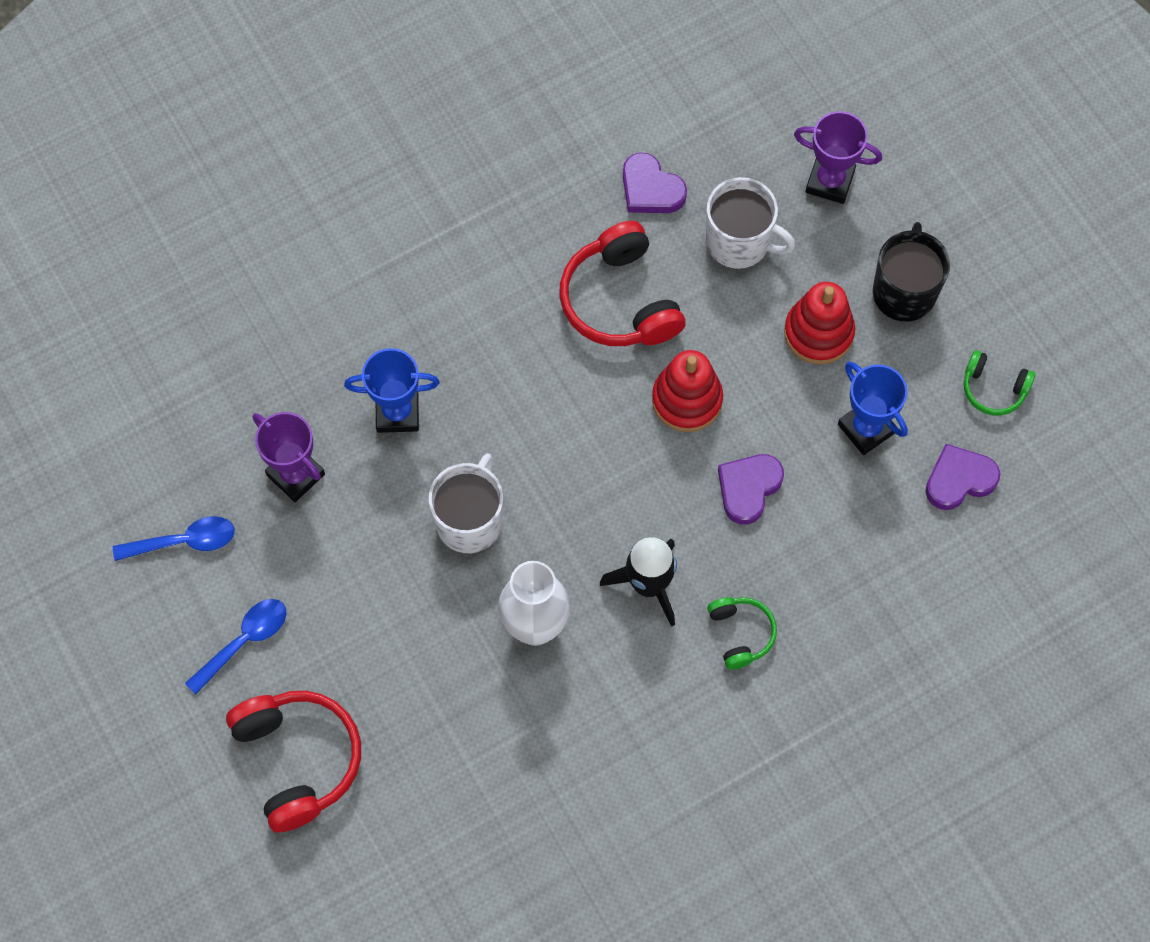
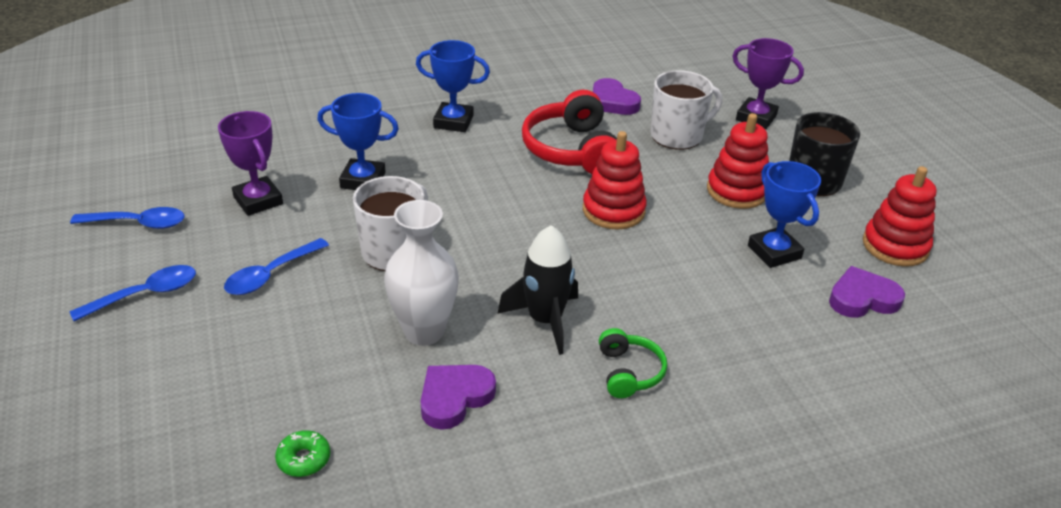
camera: 10 degrees right, 30 degrees down
(298, 760) = (138, 390): red headphones -> none
(356, 585) = (270, 275): none -> blue spoon
(467, 277) = (453, 122): none -> blue trophy
(477, 799) = (304, 459): none -> green donut
(739, 242) = (677, 136): white mug -> white mug turned 60 degrees counterclockwise
(748, 488) = (657, 272): purple heart -> purple heart (454, 398)
(993, 389) = (895, 246): green headphones -> red stacking toy

